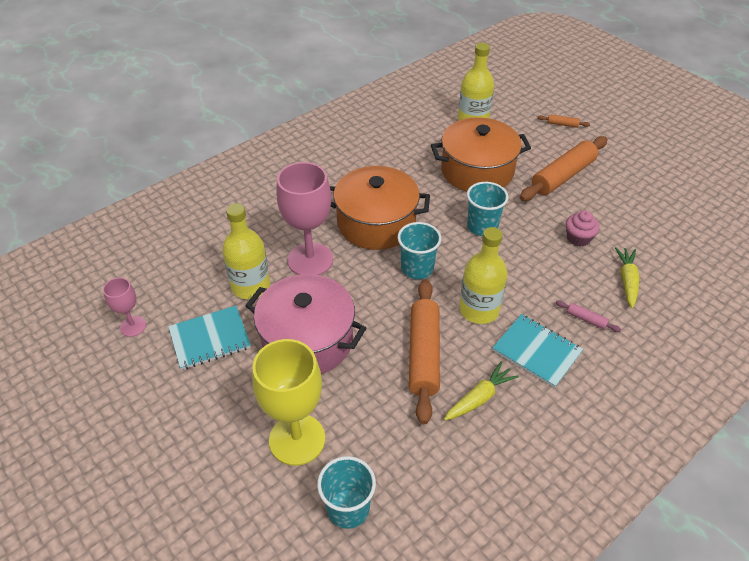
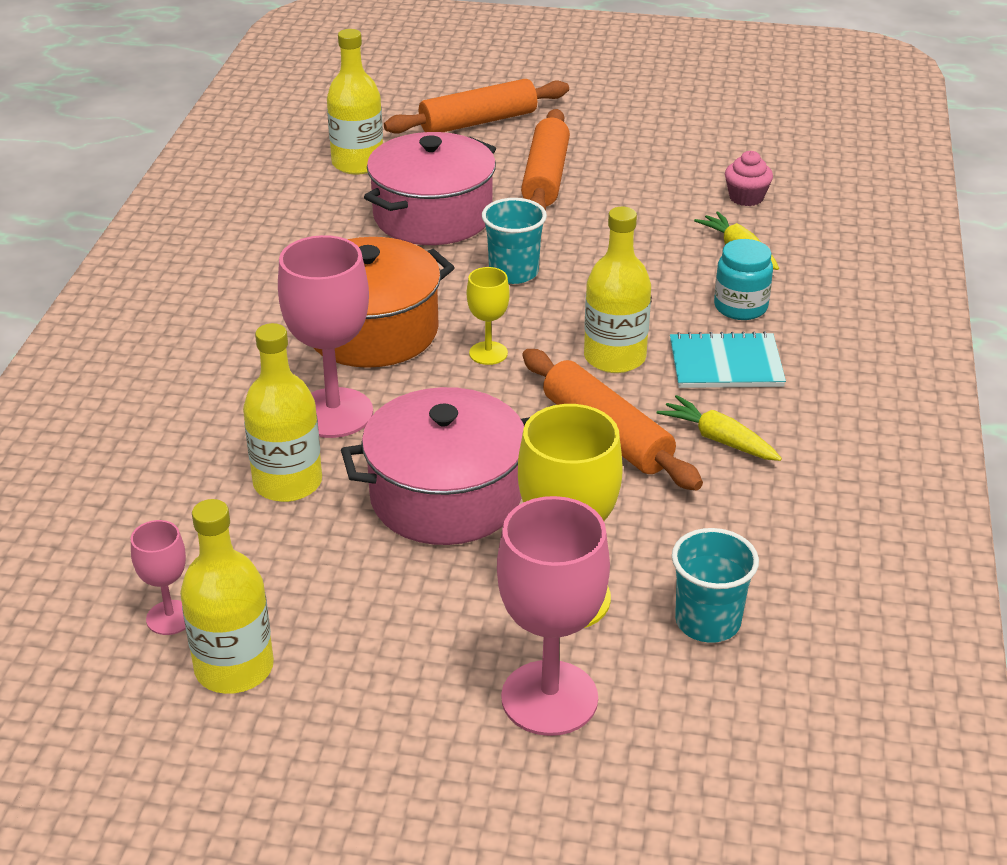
camera: 40 degrees left, 10 degrees down
(127, 371) = (234, 668): none -> yellow bottle
(210, 339) = (309, 568): turquoise notebook -> none
(227, 492) = (549, 698): none -> pink goblet
(417, 268) = (488, 353): turquoise cup -> yellow goblet
(477, 171) = (433, 216): orange pot -> pink pot
(479, 398) = (719, 439): yellow carrot -> yellow carrot turned 60 degrees counterclockwise
(562, 124) = (478, 122): orange rolling pin -> orange rolling pin, size x2.41
(578, 238) = (639, 233): pink cupcake -> pink cupcake (746, 197)
(586, 319) = (740, 307): pink rolling pin -> turquoise jar

